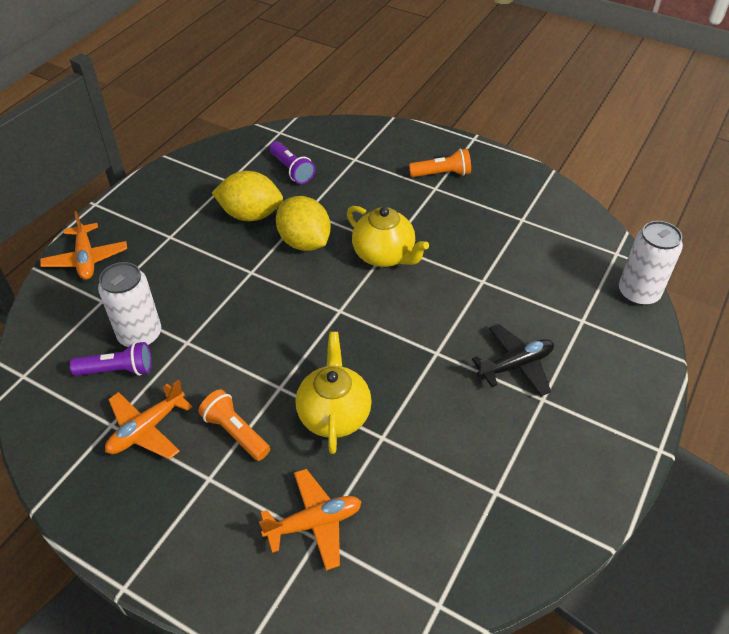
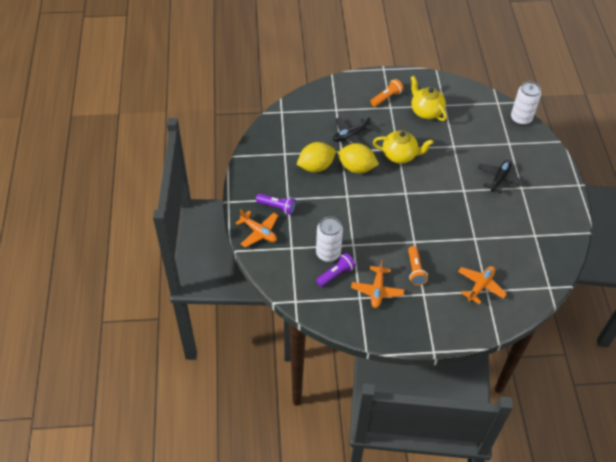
camera: 35 degrees left, 5 degrees up
(235, 432) = (415, 270): orange flashlight -> orange flashlight turned 105 degrees counterclockwise
(292, 170) = (311, 131): purple flashlight -> purple flashlight (277, 207)
(334, 414) = (447, 240): yellow teapot -> yellow teapot (426, 111)
(340, 198) = (350, 135): none -> black plane

